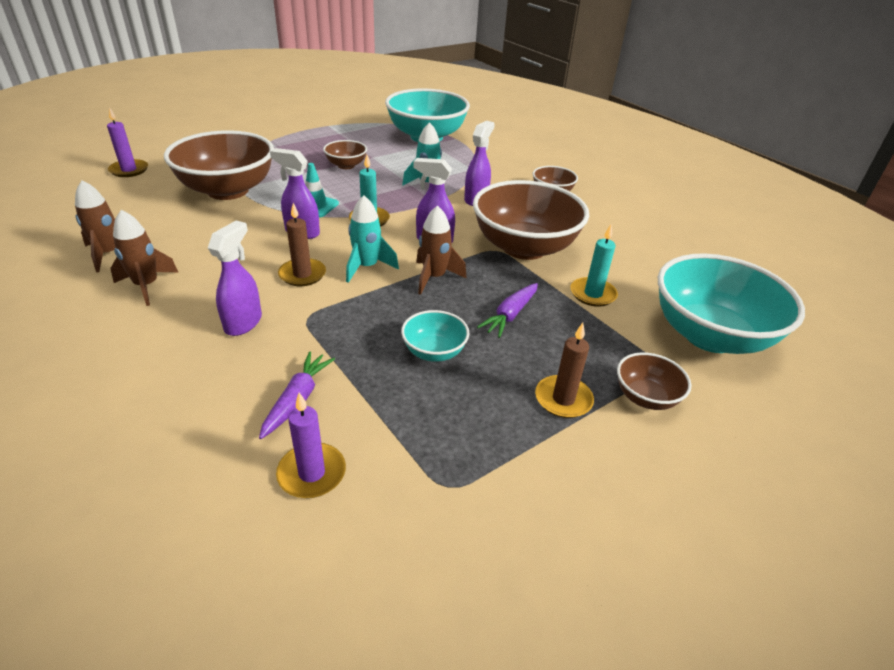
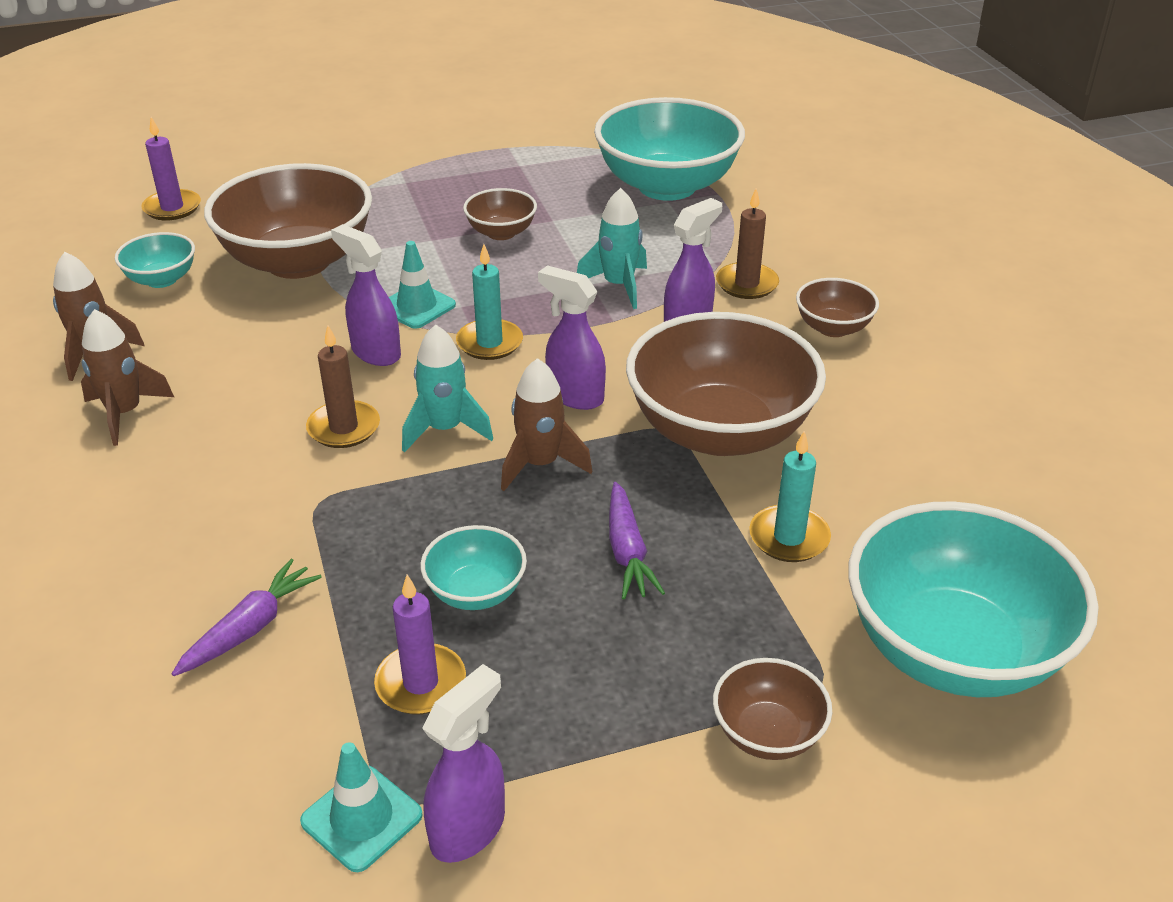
camera: 20 degrees right, 0 degrees up
(139, 208) = (161, 279): none -> turquoise bowl
(243, 323) = (229, 495): purple spray bottle -> purple spray bottle (468, 829)
(312, 473) = (222, 738): purple candle -> purple candle (421, 683)
(434, 502) = (361, 818): none -> turquoise traffic cone
(510, 315) = (627, 551): purple carrot -> purple carrot turned 60 degrees counterclockwise
(563, 399) = (631, 708): brown candle -> brown candle (747, 284)

